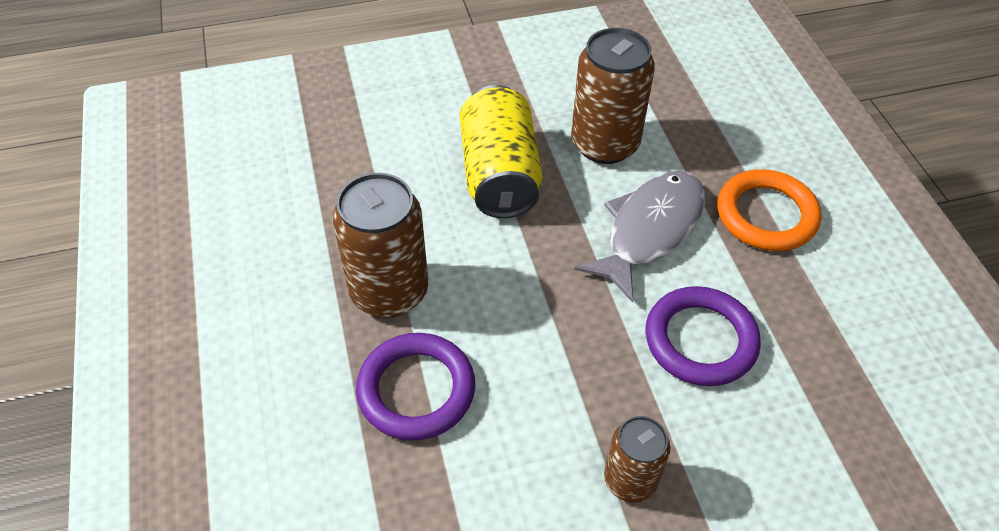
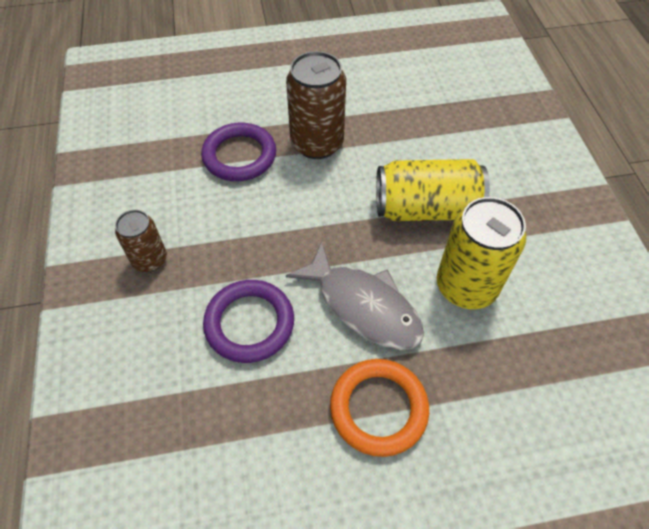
camera: 95 degrees right, 5 degrees up
(604, 144) = (466, 286): brown can -> yellow can

